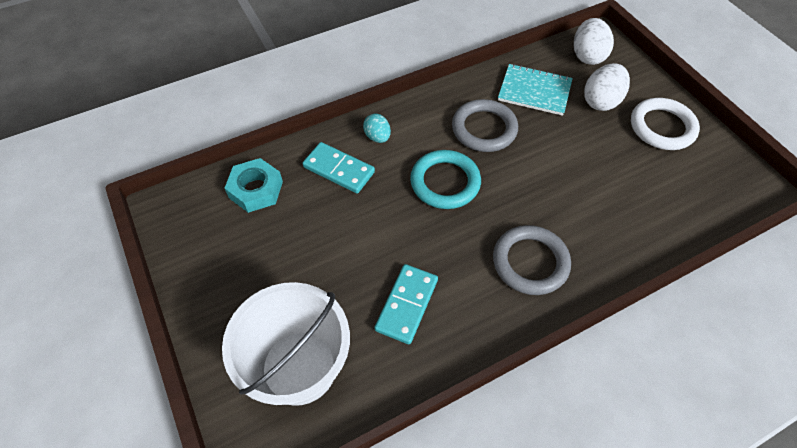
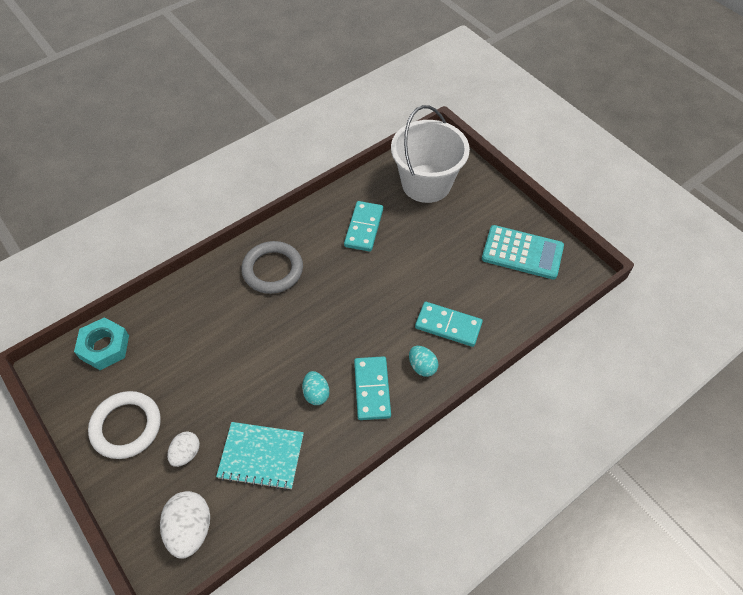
camera: 170 degrees right, 0 degrees up
(219, 237) = (522, 253): none -> turquoise calculator
(256, 190) = (513, 295): turquoise nut -> turquoise nut (104, 347)
(430, 125) = (372, 389): none -> turquoise domino
(445, 182) = (348, 328): turquoise ring -> none
(484, 129) = (316, 394): grey ring -> turquoise egg
(601, 101) = (186, 453): white egg -> white egg, size x0.61

